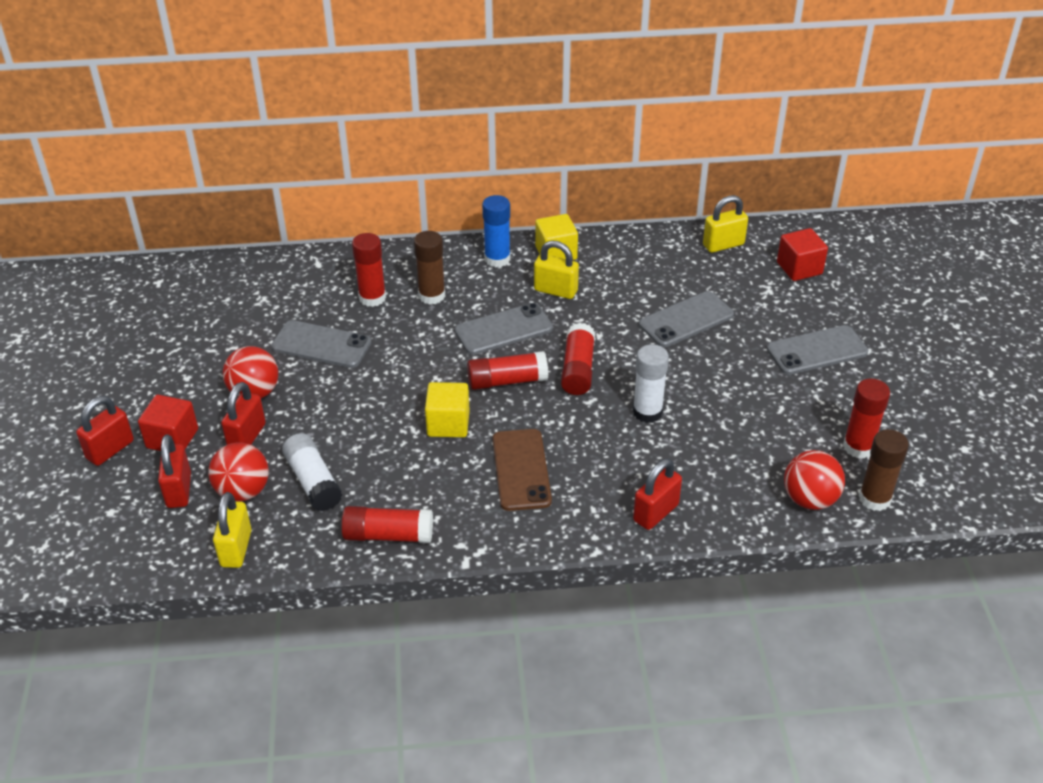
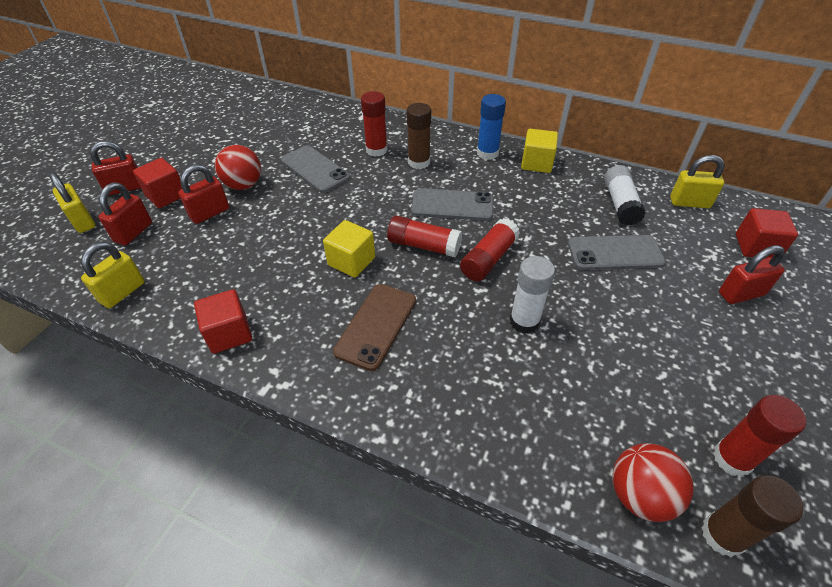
camera: 30 degrees right, 5 degrees up
(243, 491) = (169, 251): red ball -> none
(313, 481) = (219, 264): white glue stick -> white glue stick (620, 204)
(388, 535) = (229, 333): red glue stick -> red cube
(556, 290) = (516, 190): yellow padlock -> yellow padlock (82, 221)
(655, 513) = (464, 426): red padlock -> red padlock (741, 294)
(817, 351) = (735, 331): grey phone -> none

